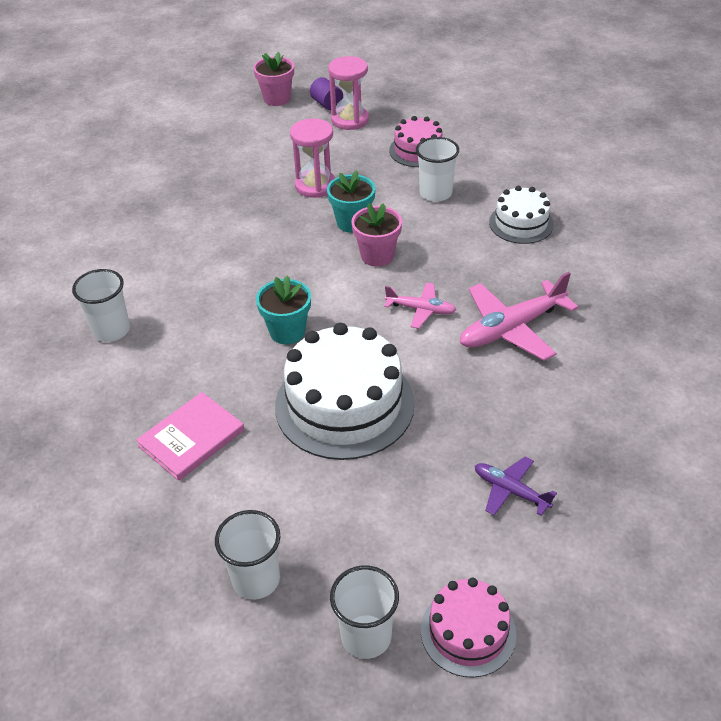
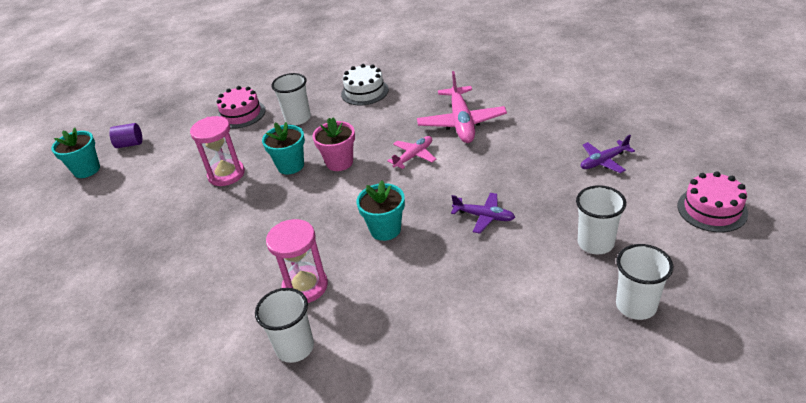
camera: 60 degrees left, 5 degrees down
(191, 438) = (469, 315): pink book -> none
(277, 99) = (87, 170): pink flower pot -> turquoise flower pot
(344, 404) = (484, 216): white cake -> purple plane
(350, 120) = (165, 137): pink hourglass -> pink hourglass (305, 286)
(366, 636) = (704, 257): white cup -> white cup (595, 243)

